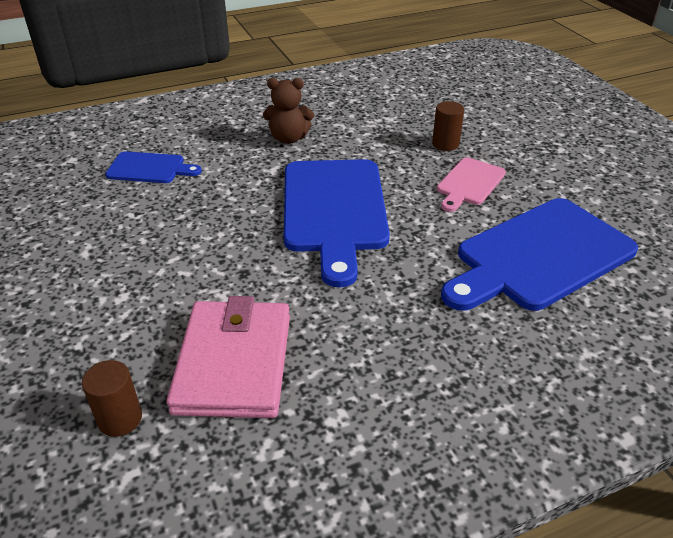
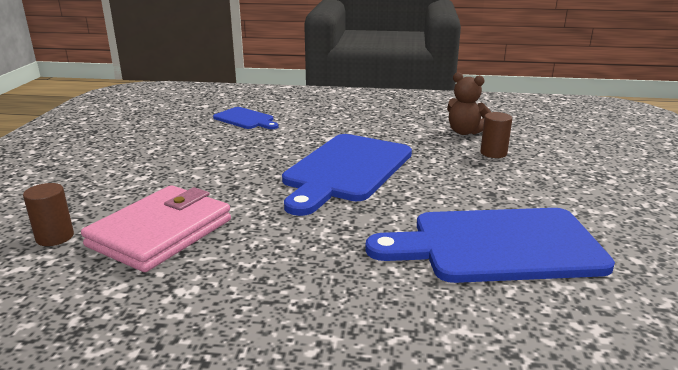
camera: 30 degrees right, 15 degrees down
(289, 138) = (363, 124): brown teddy bear -> brown teddy bear (464, 132)
(469, 183) = (485, 181): pink cutting board -> none

